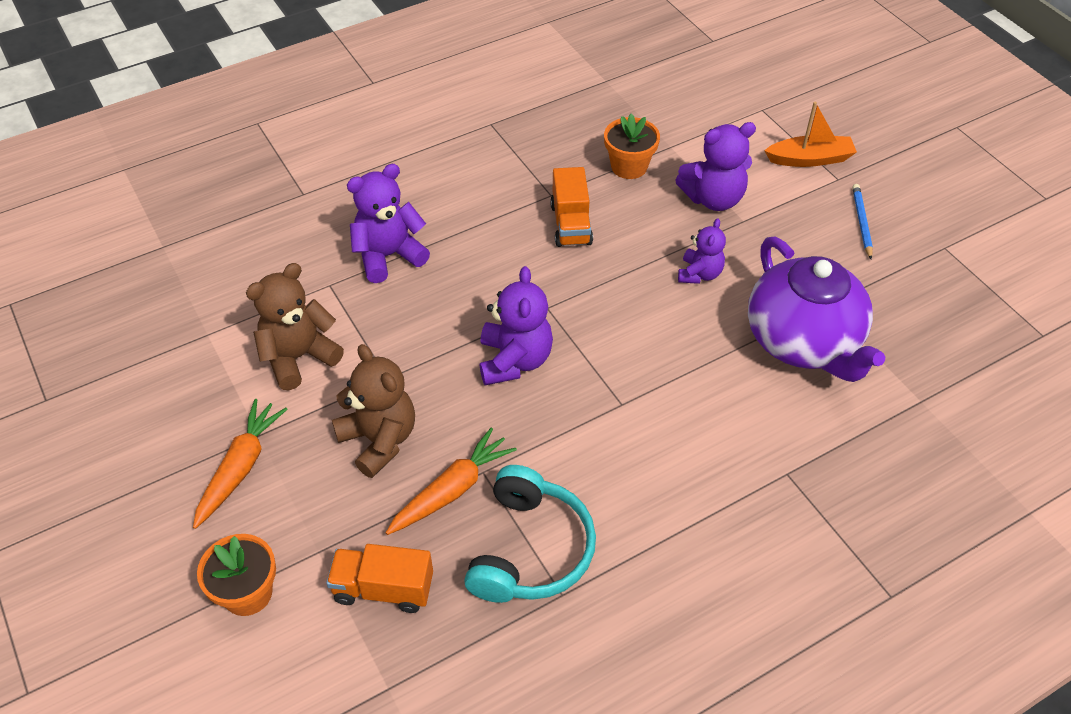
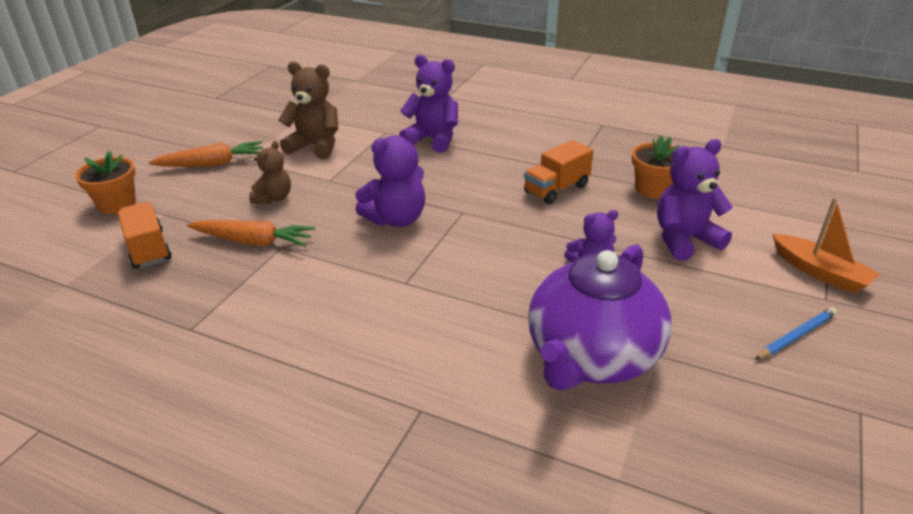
camera: 55 degrees right, 15 degrees down
(379, 440) = (273, 198): brown teddy bear -> brown teddy bear, size x0.63
(530, 549) = (223, 296): turquoise headphones -> none
(713, 198) = (684, 240): purple teddy bear -> purple teddy bear turned 120 degrees clockwise

